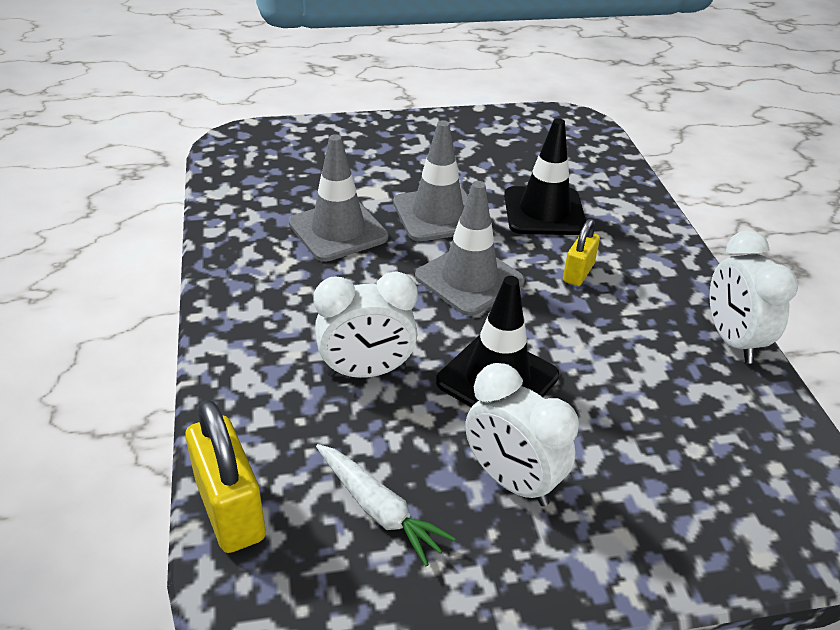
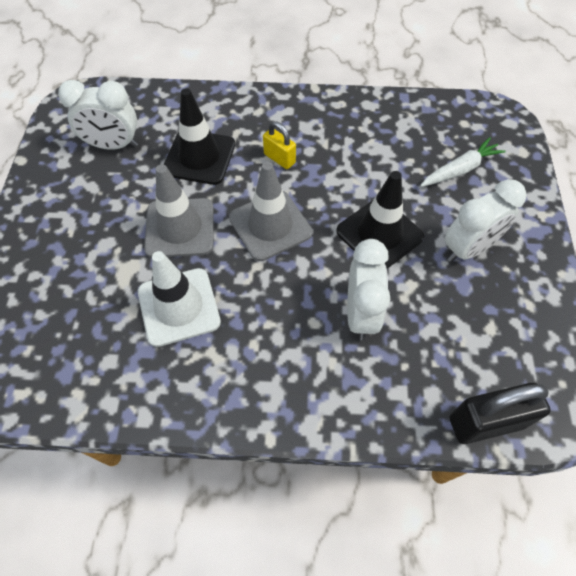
camera: 75 degrees left, 20 degrees up
(230, 510) = (486, 422): yellow padlock -> black padlock
(338, 230) = (179, 307): grey traffic cone -> white traffic cone
(379, 509) = (488, 327): white carrot -> white carrot (460, 169)
(732, 340) = (362, 103): white clock -> white clock (113, 145)

